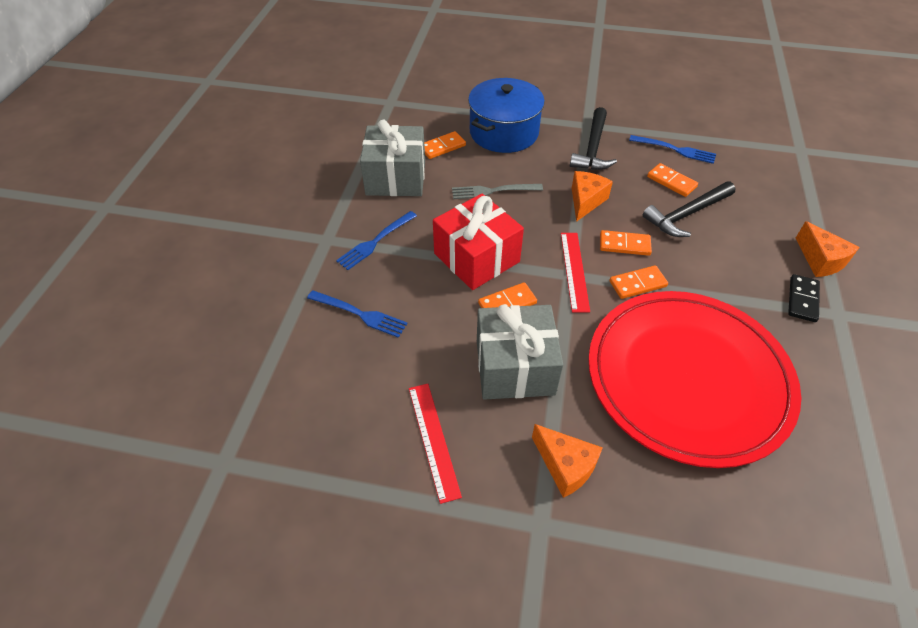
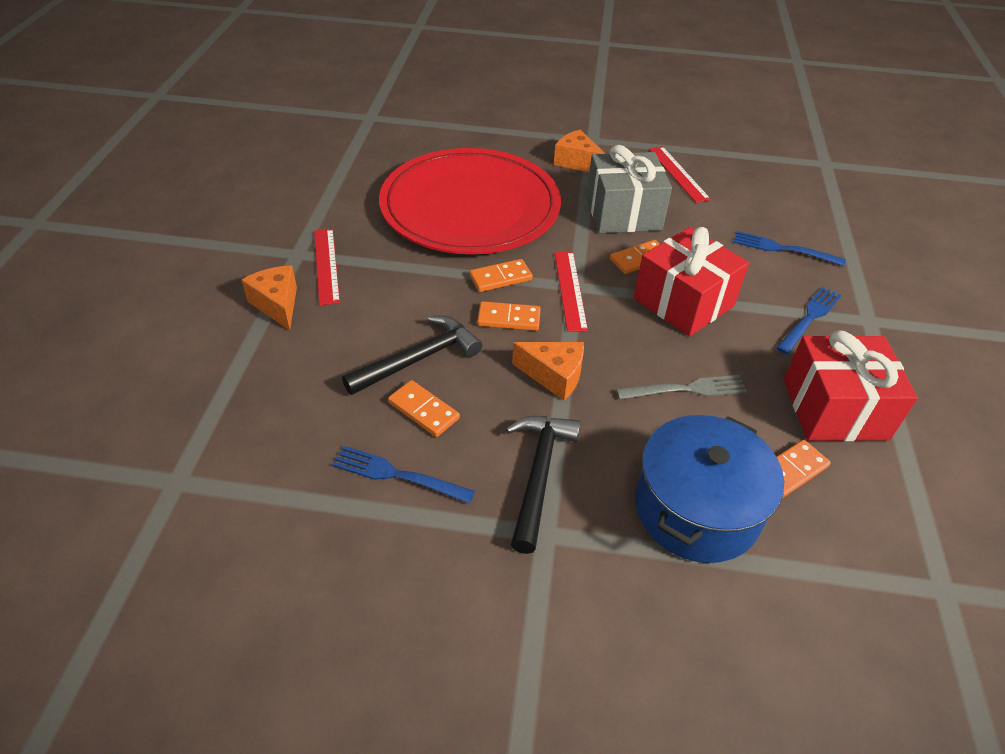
camera: 175 degrees right, 5 degrees down
(396, 177) = (834, 409): grey gift -> red gift
(586, 201) = (554, 376): orange cheese -> orange cheese turned 90 degrees counterclockwise
(802, 300) = (326, 265): black domino -> red ruler

